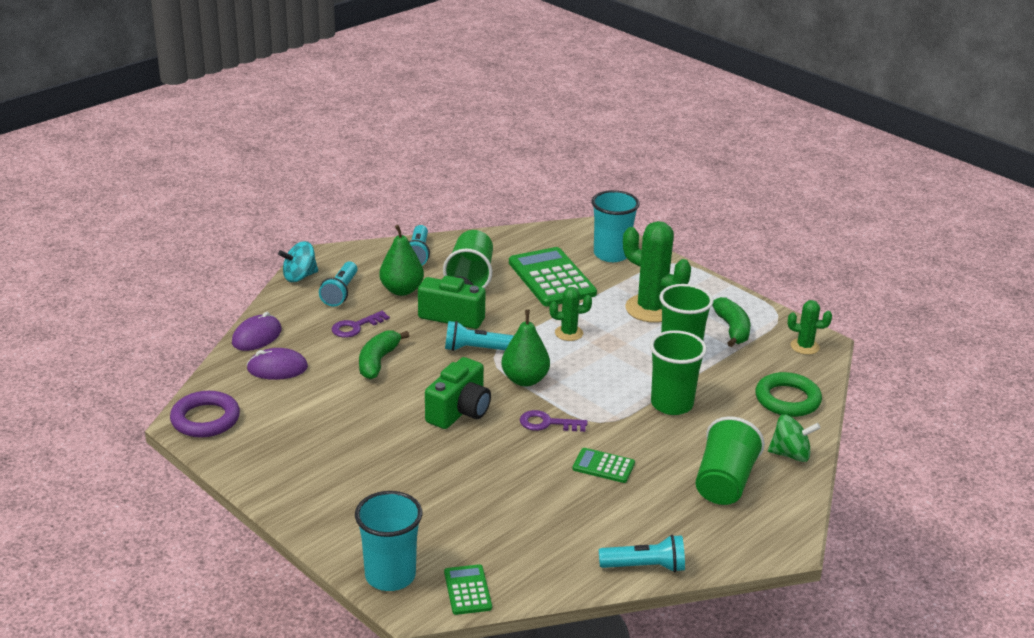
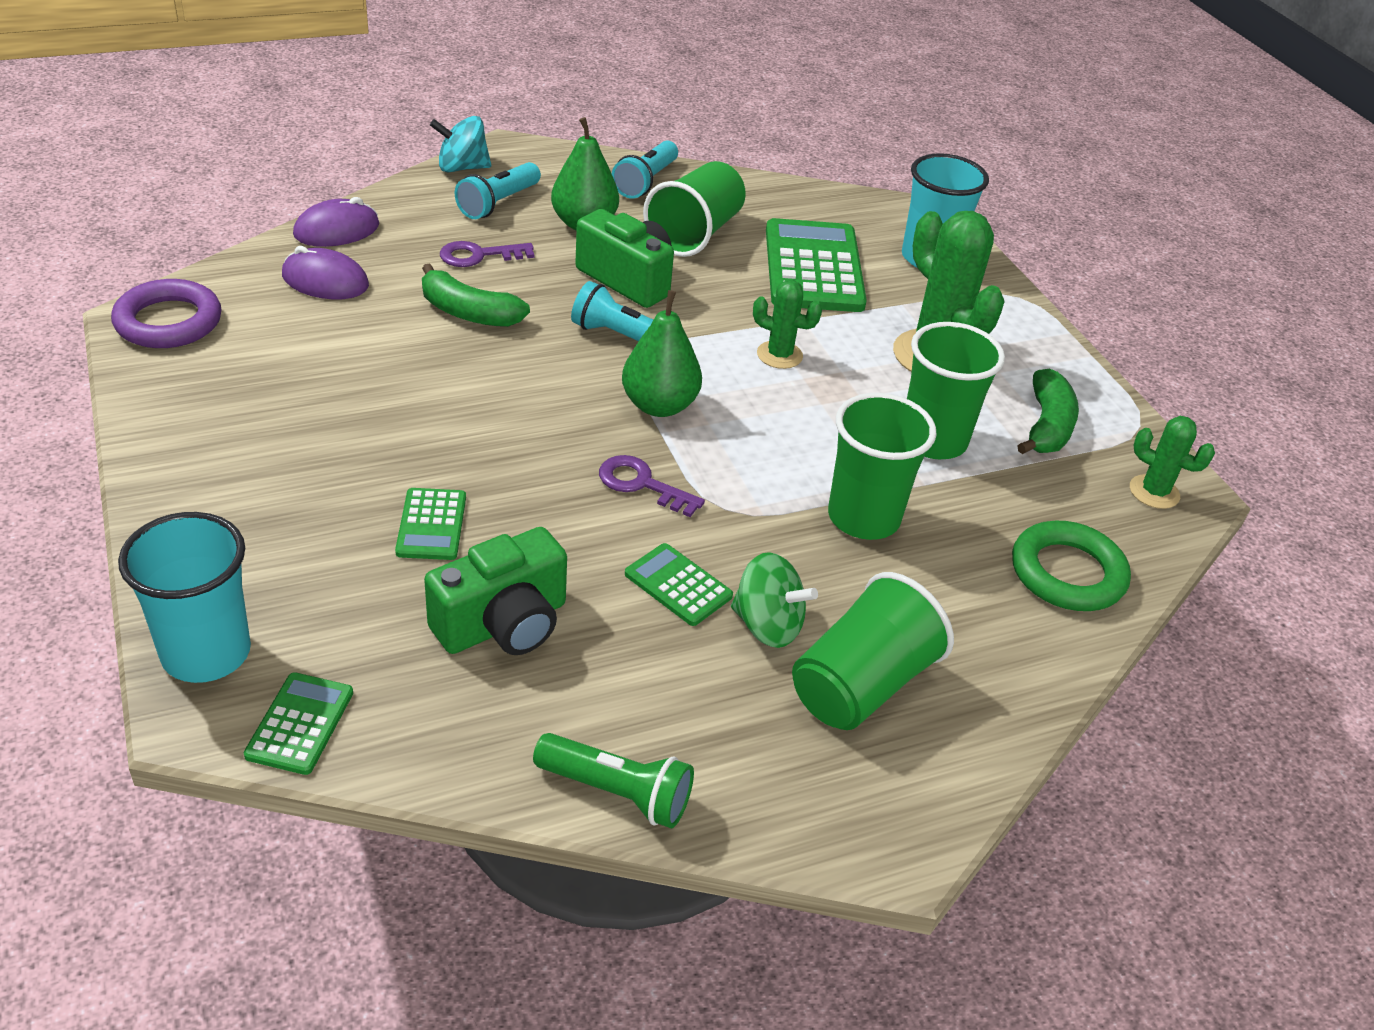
camera: 20 degrees right, 10 degrees up
(378, 361) = (468, 313): green banana -> green banana turned 105 degrees counterclockwise
(453, 478) = (431, 525): none -> green calculator
(459, 411) = (524, 422): green camera -> green camera (503, 624)
(645, 566) = (617, 792): turquoise flashlight -> green flashlight
(790, 454) = (1011, 674): green spinning top -> green spinning top (767, 625)

